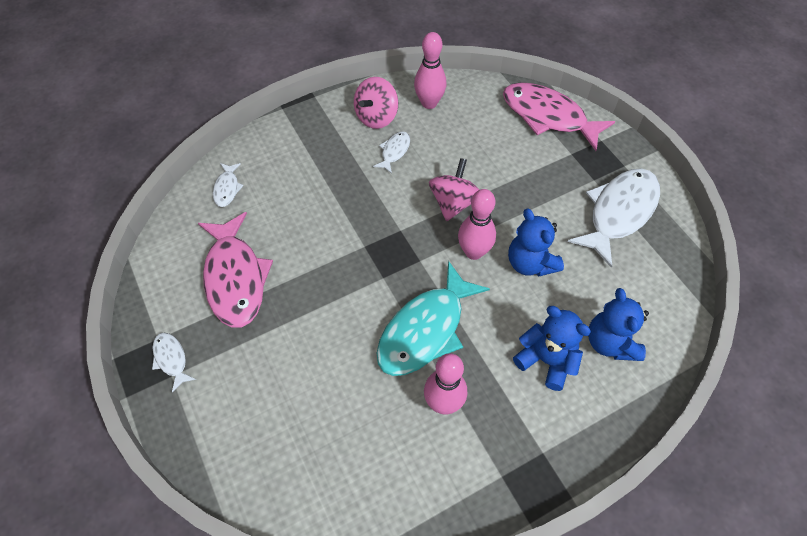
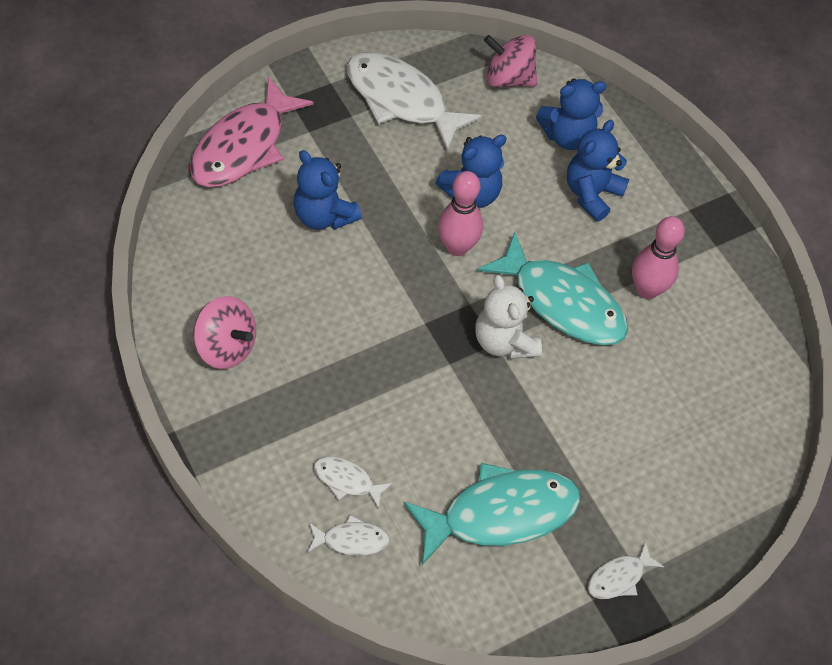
camera: 95 degrees left, 0 degrees up
(235, 278) = (501, 513): pink fish -> turquoise fish
(385, 284) = (504, 341): none -> white teddy bear
(394, 151) = (294, 326): white fish -> white fish (347, 480)
(429, 103) = (205, 280): pink bowling pin -> none
(453, 203) = (383, 263): pink spinning top -> pink spinning top (508, 78)
(492, 165) = (324, 215): none -> blue teddy bear

